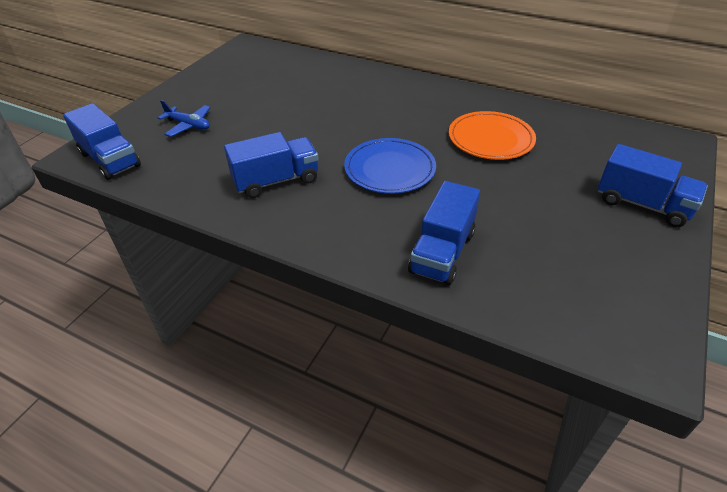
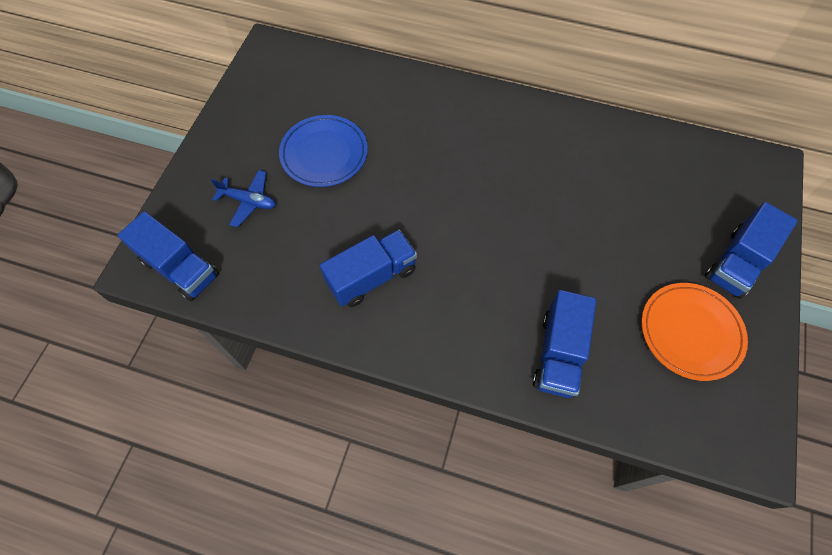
camera: 10 degrees left, 20 degrees up
(390, 169) = (485, 244): blue plate -> blue plate (324, 153)
(490, 139) = (580, 184): orange plate -> orange plate (690, 332)
(642, 204) = (736, 262): blue truck -> blue truck turned 105 degrees clockwise

